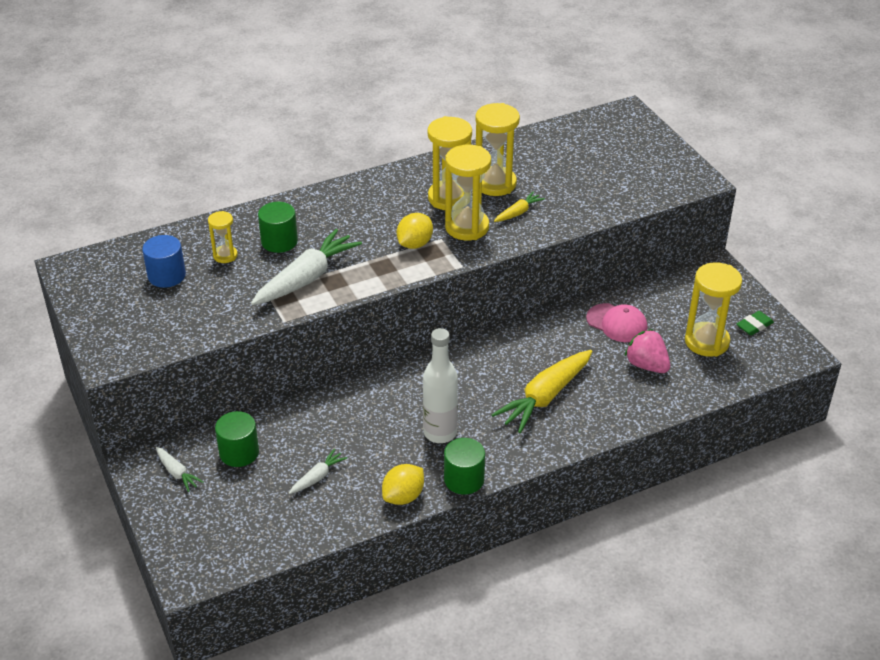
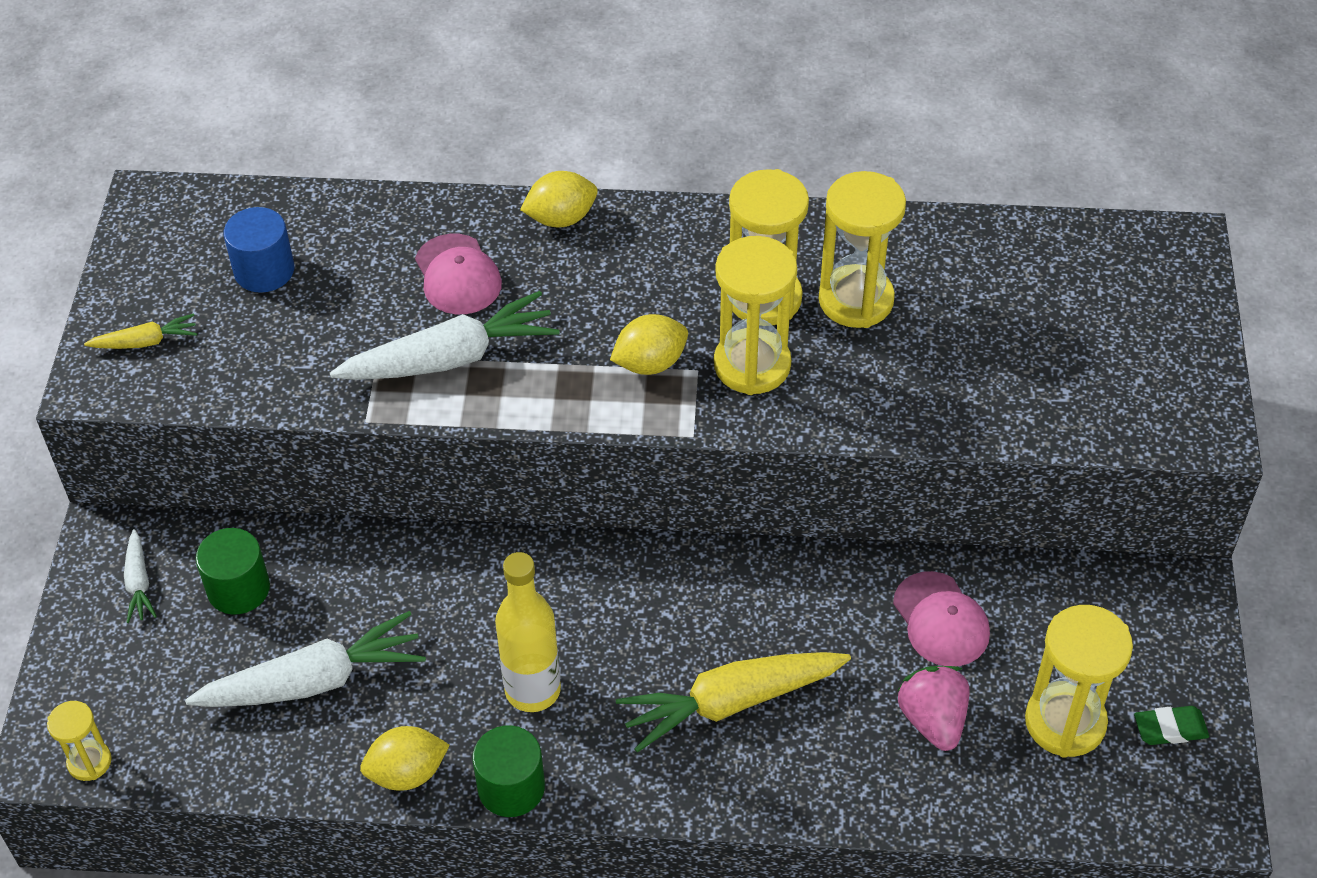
camera: 30 degrees right, 10 degrees up
(225, 255) = (366, 269): yellow hourglass -> yellow hourglass (89, 762)
(279, 241) = (457, 275): green cylinder -> pink cap
(314, 199) = (561, 218): none -> yellow lemon
(318, 477) = (314, 681): white carrot -> white carrot, size x2.05
(440, 433) = (532, 690): white bottle -> yellow bottle
(518, 212) = (853, 371): yellow carrot -> yellow carrot (146, 342)

